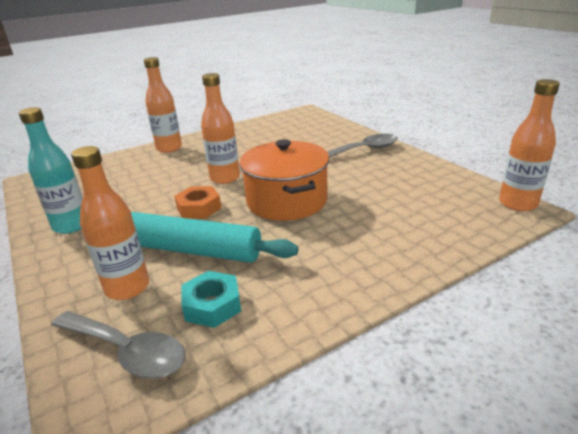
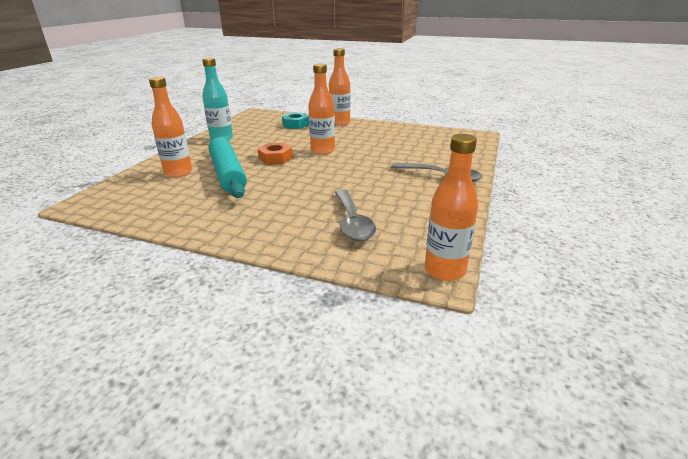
camera: 50 degrees right, 0 degrees up
(127, 351) = (128, 193): grey spoon -> grey spoon (352, 222)
(212, 305) = (179, 198): turquoise nut -> turquoise nut (295, 124)
(286, 201) = (317, 178): orange pot -> none

